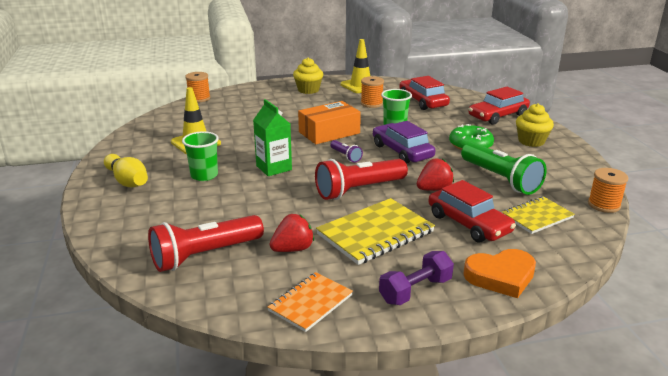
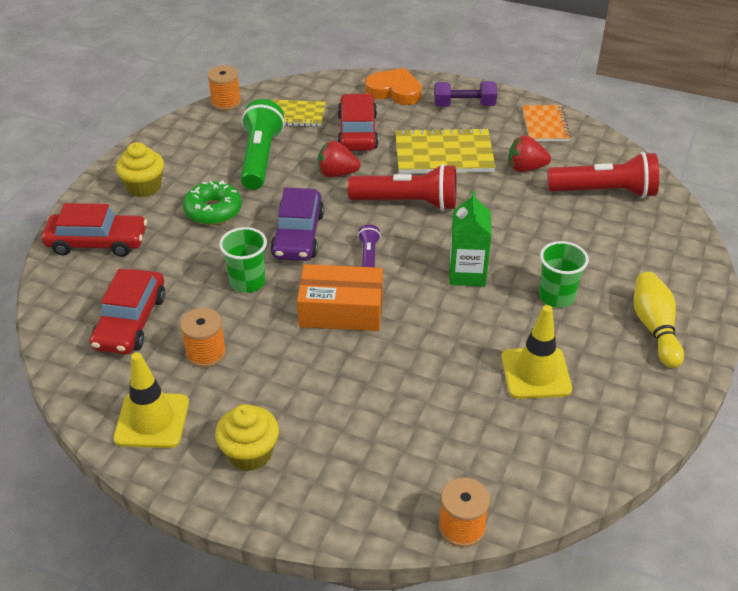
camera: 145 degrees left, 15 degrees up
(310, 303) = (545, 125): orange notebook -> orange notebook turned 75 degrees counterclockwise

